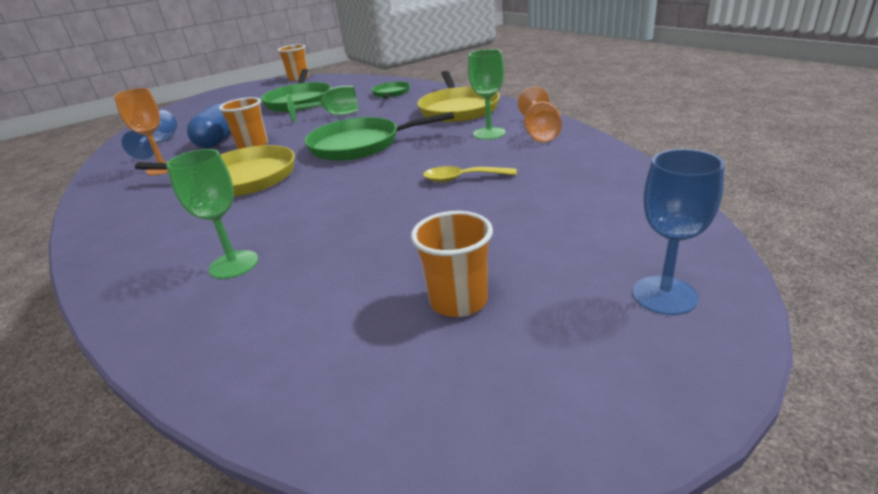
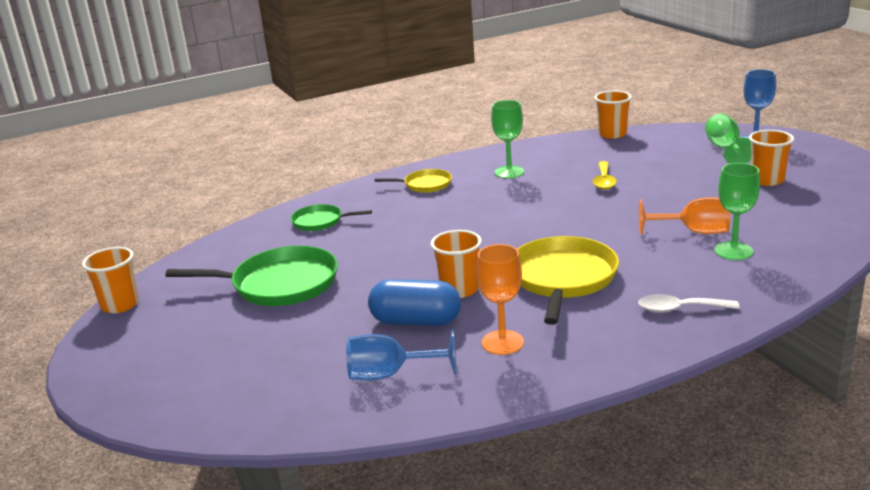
camera: 85 degrees left, 5 degrees down
(140, 233) = (679, 309): none -> white spoon
(334, 115) = (380, 250): green goblet -> green goblet (724, 149)
(360, 145) = (500, 226): green pan -> none
(458, 109) = (425, 185): yellow pan -> yellow pan, size x0.55
(540, 133) = (522, 155): orange goblet -> orange goblet (694, 232)
(635, 171) = (612, 134): none -> orange cup

